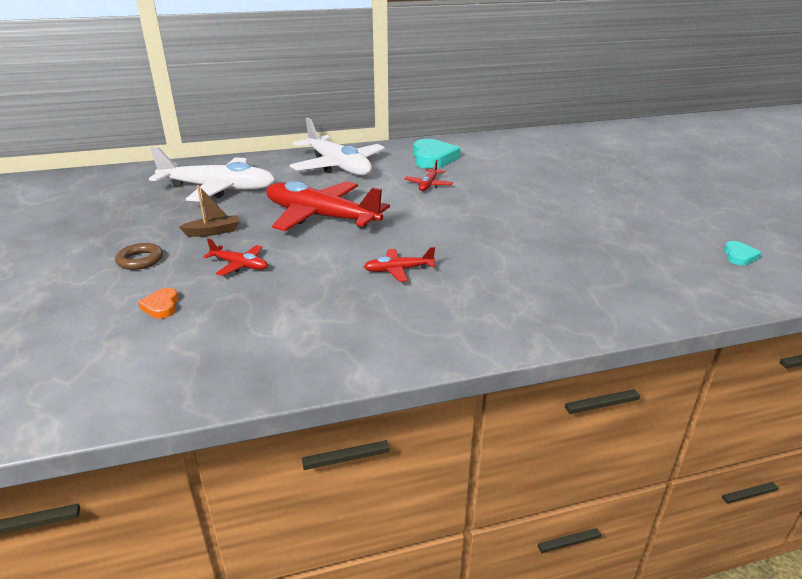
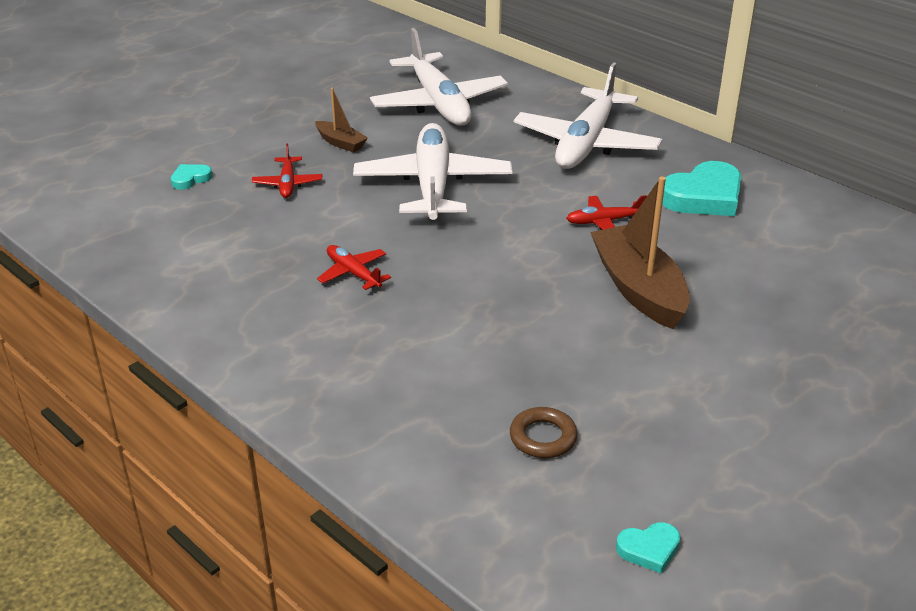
camera: 60 degrees right, 5 degrees up
(140, 260) = (256, 135): brown ring -> brown ring (543, 437)
(161, 306) = (190, 179): orange heart -> turquoise heart
(321, 217) = (433, 185): red plane -> white plane
(505, 195) = (638, 289): none -> brown boat

